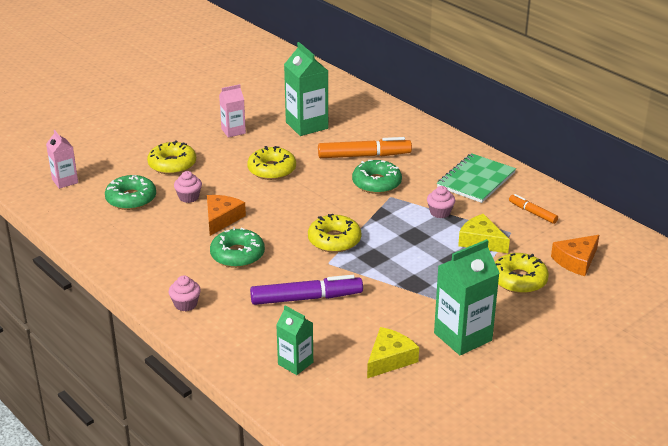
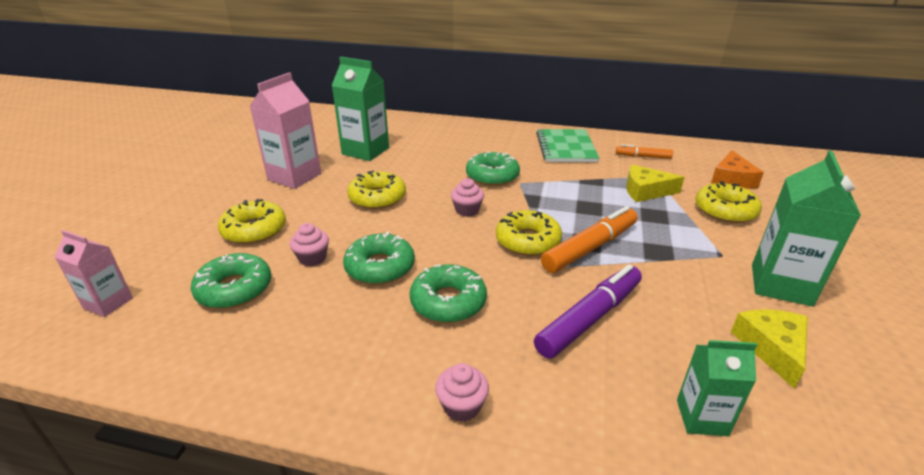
camera: 35 degrees left, 0 degrees up
(221, 219) = (380, 267): orange cheese -> green donut
(233, 131) = (294, 177): pink carton -> pink carton, size x1.69
(364, 156) = (450, 158): orange marker -> orange marker (590, 248)
(440, 212) = (579, 181): pink cupcake -> pink cupcake (467, 210)

